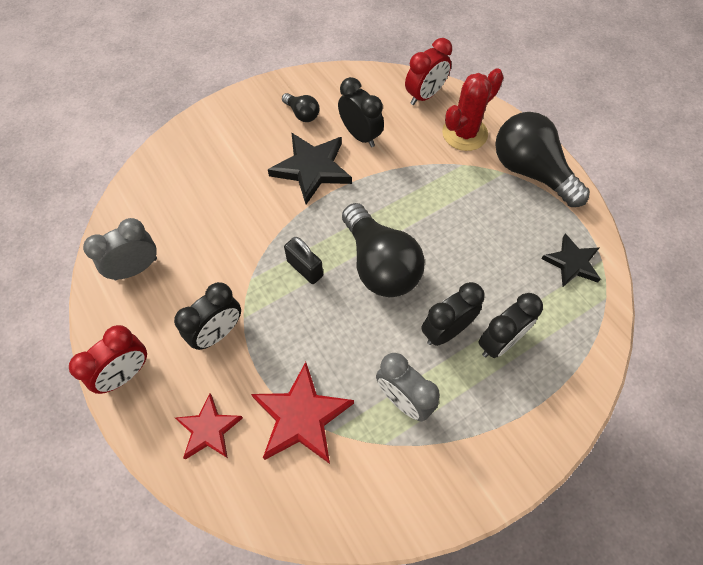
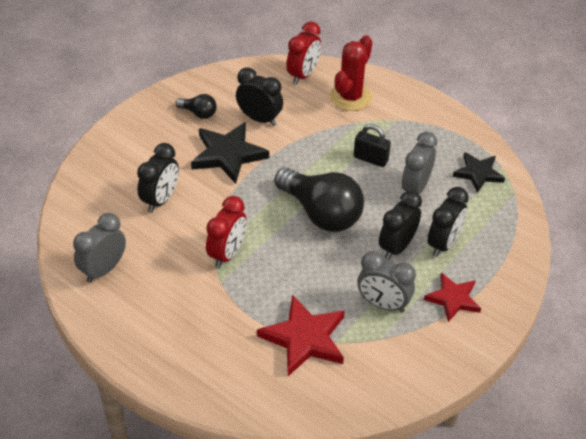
camera: 20 degrees left, 15 degrees down
(126, 374) = (136, 349): red clock -> red clock (227, 253)
(209, 429) = (230, 369): red star -> red star (453, 299)
(218, 333) = (203, 298): black clock -> black clock (160, 199)
(305, 268) = (257, 232): black padlock -> black padlock (370, 159)
(494, 261) = (415, 188): none -> grey clock
(531, 171) = (418, 114): black light bulb -> none

